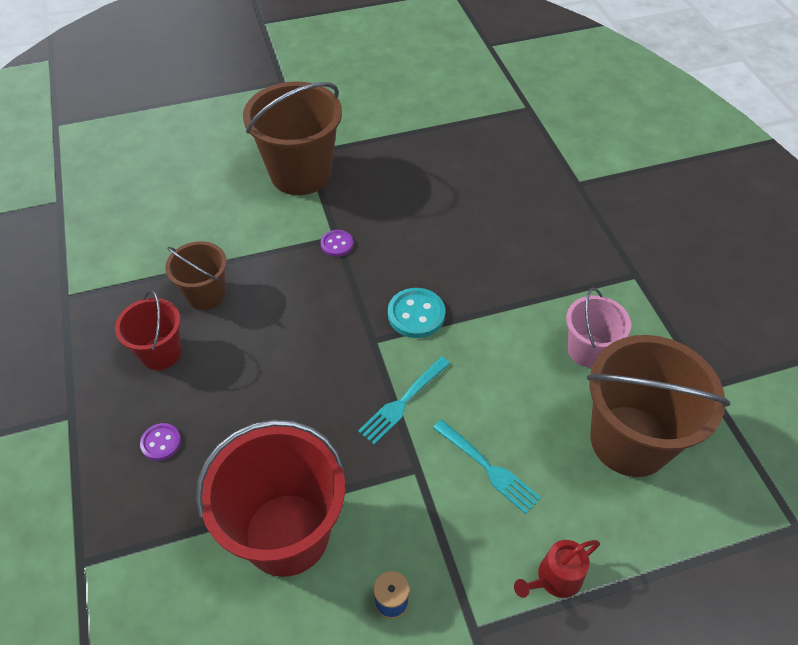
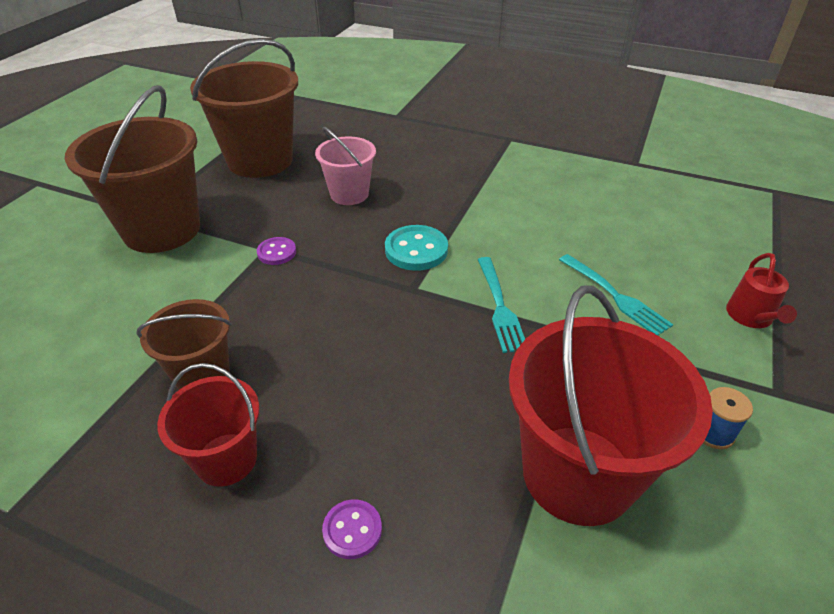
camera: 50 degrees left, 10 degrees down
(487, 467) = (614, 296): turquoise fork -> turquoise fork turned 60 degrees clockwise
(588, 350) = (552, 190): pink bucket -> pink bucket (349, 194)
(630, 440) = (651, 216): brown bucket -> brown bucket (260, 160)

